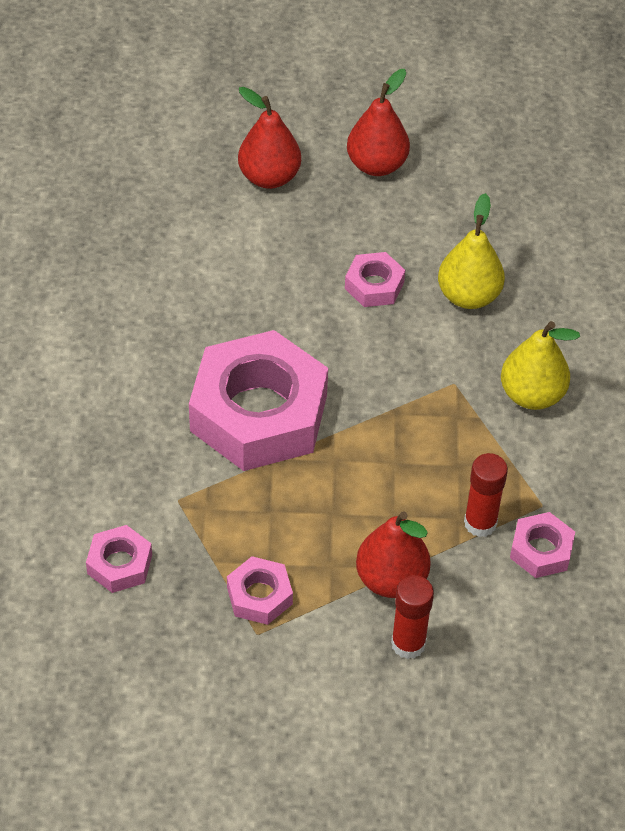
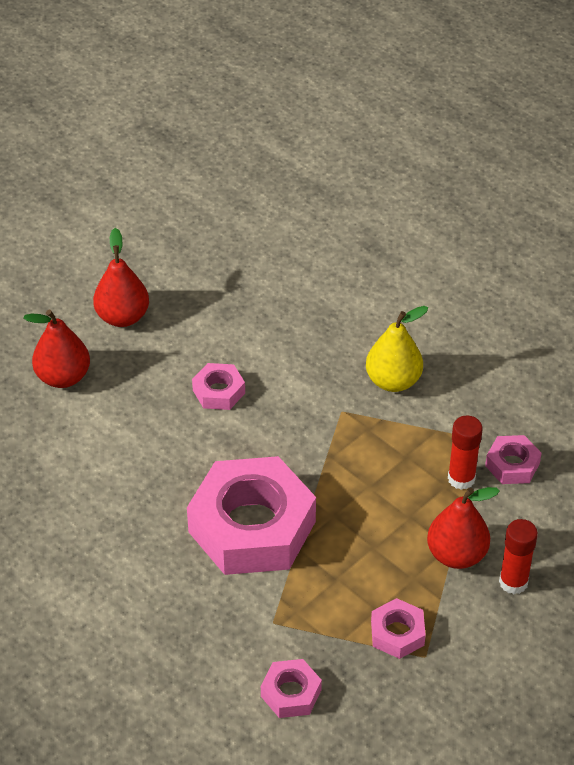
camera: 45 degrees left, 5 degrees down
(468, 296) = (282, 353): yellow pear -> none

